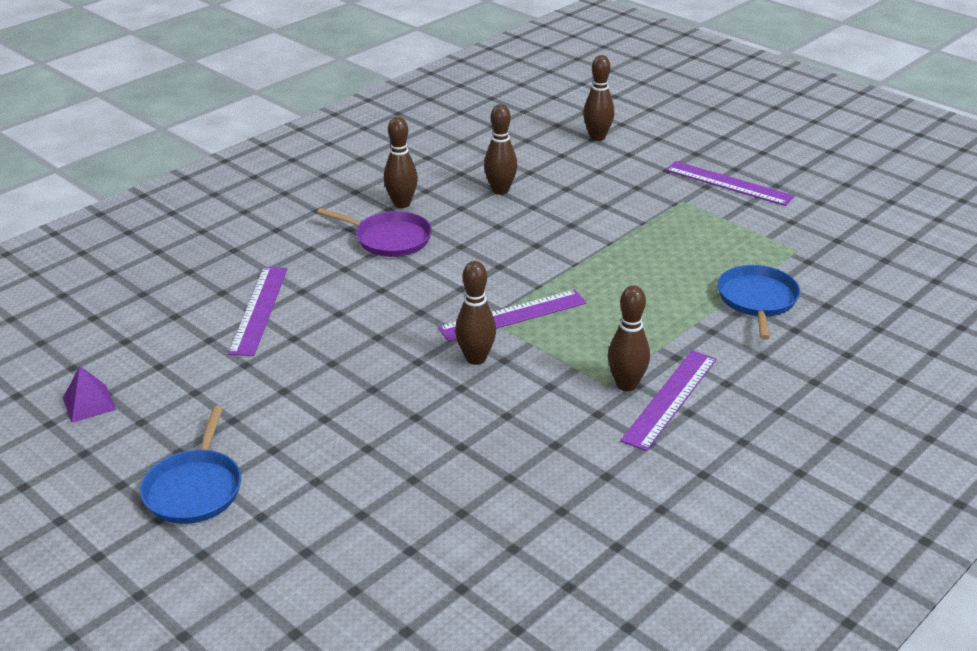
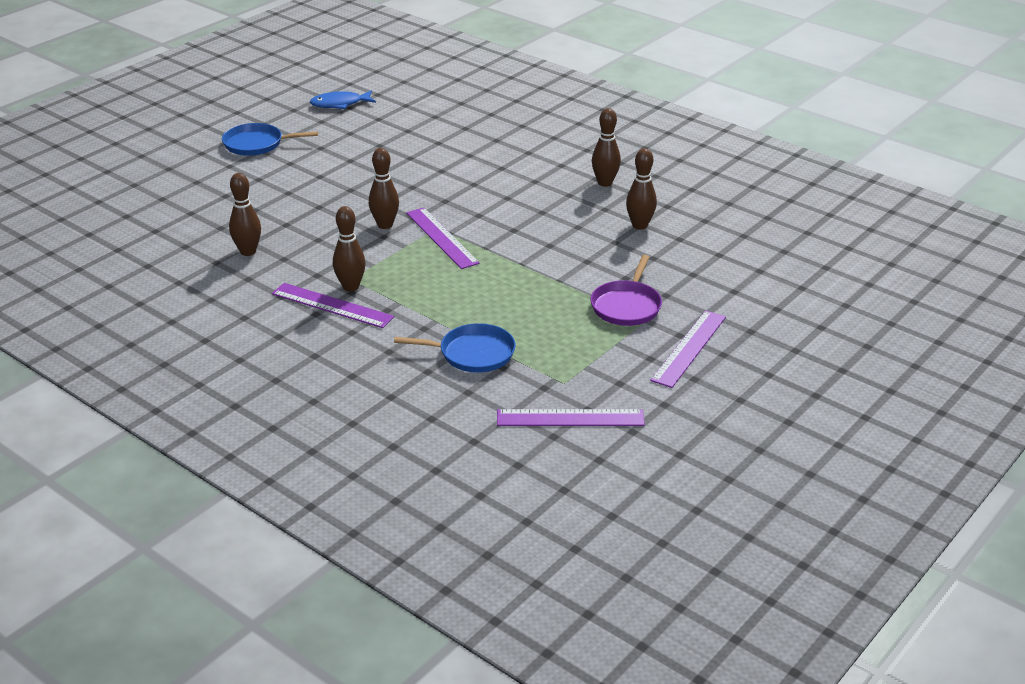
camera: 85 degrees right, 0 degrees up
(89, 403) = (340, 104): purple pyramid -> blue fish
(259, 310) = (443, 142): purple ruler -> purple ruler (570, 418)
(389, 239) = (547, 181): purple pan -> purple pan (627, 306)
(597, 137) = (764, 273): brown bowling pin -> brown bowling pin (248, 251)

